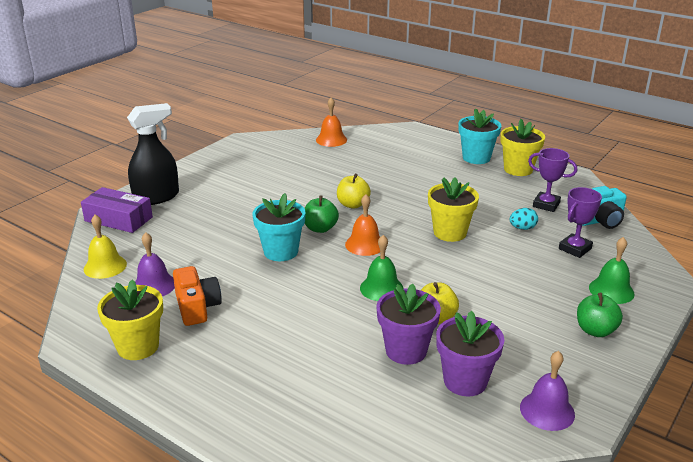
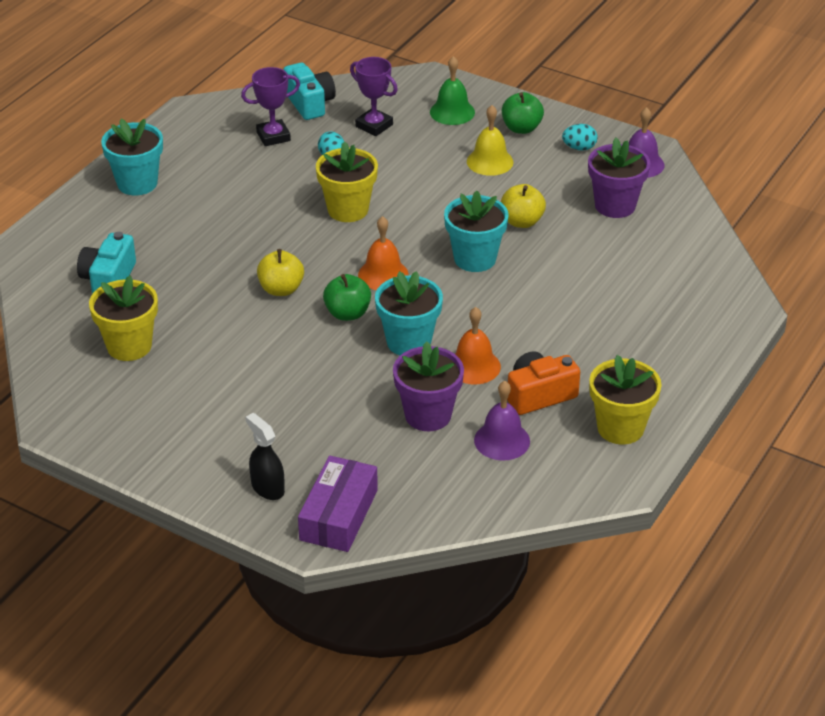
camera: 95 degrees left, 10 degrees up
(105, 266) = (466, 497): yellow bell -> yellow bell (490, 161)
(157, 197) = (267, 488): black spray bottle -> black spray bottle, size x0.57
(331, 140) = (63, 323): orange bell -> orange bell (473, 366)
(371, 151) = (108, 279): none -> turquoise camera
(381, 288) = (475, 259): green bell -> turquoise flower pot
(406, 351) = (580, 240): purple flower pot -> purple flower pot (428, 415)
(518, 169) = (175, 151): yellow flower pot -> yellow flower pot (129, 346)
(546, 205) = (273, 136): purple trophy -> purple trophy turned 45 degrees clockwise
(568, 367) = (579, 148): none -> turquoise egg

